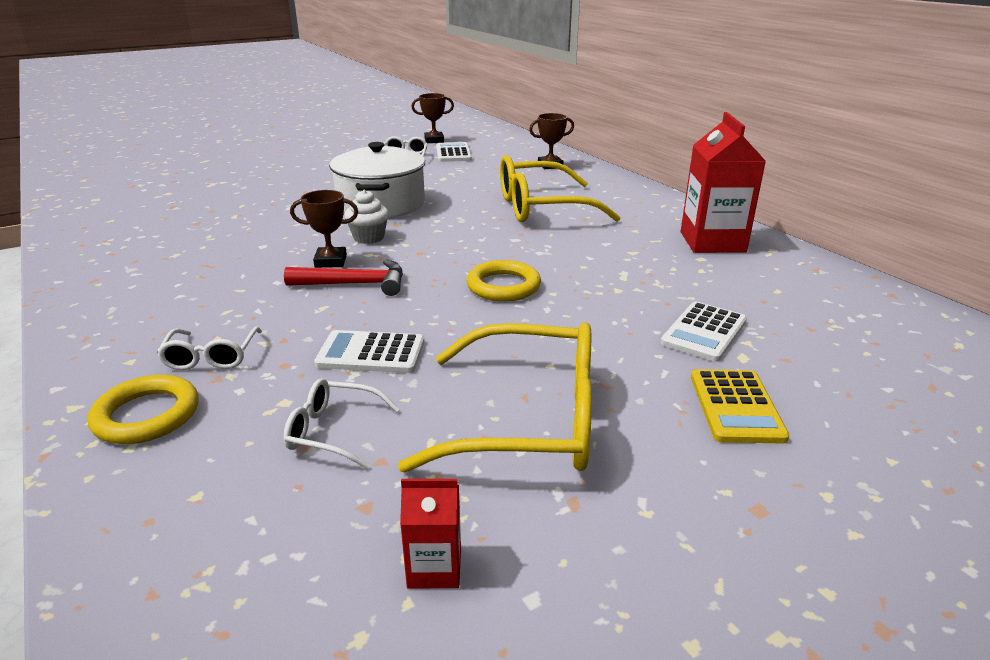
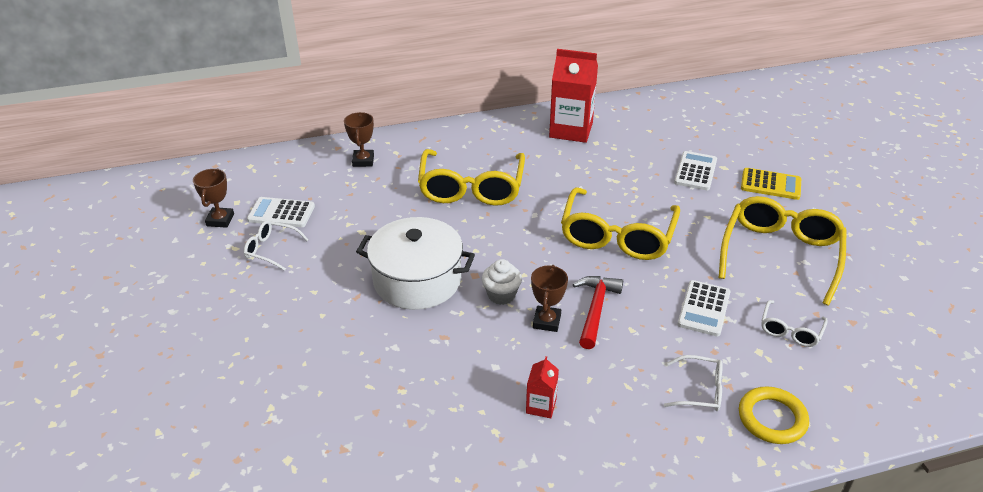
camera: 75 degrees left, 10 degrees up
(434, 567) = (890, 303): red carton -> red carton (541, 406)
(503, 286) = (617, 235): yellow ring -> yellow glasses
(704, 332) = (695, 171): white calculator -> white calculator turned 120 degrees counterclockwise

